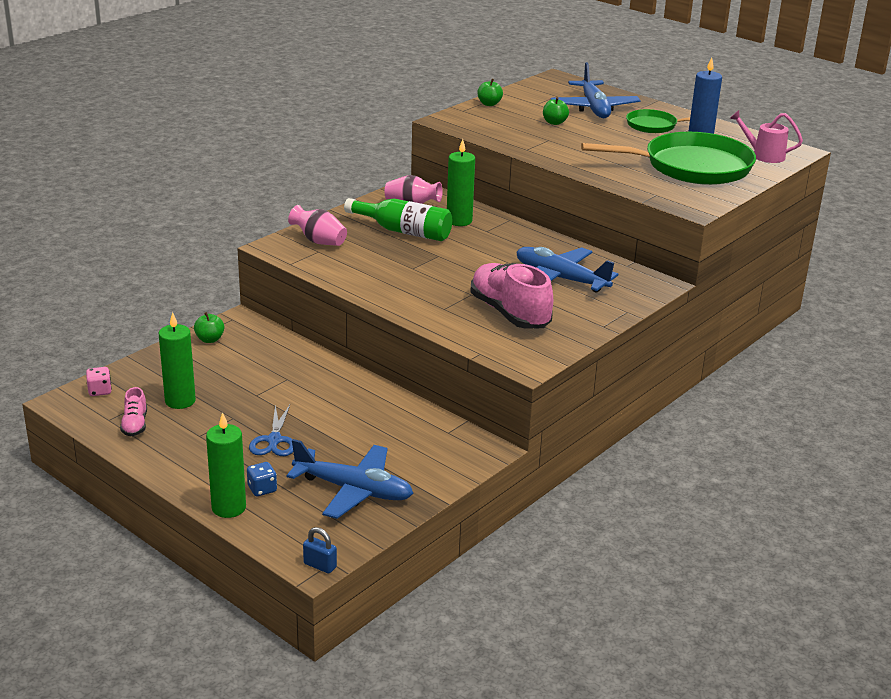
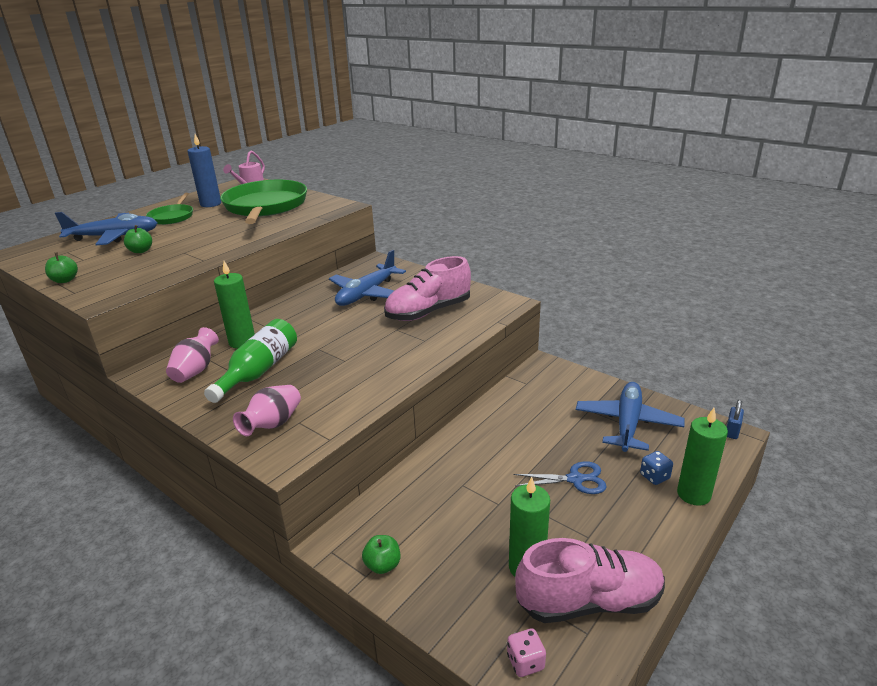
camera: 90 degrees left, 0 degrees up
(135, 425) = (589, 601): pink shoe -> pink shoe, size x2.11

